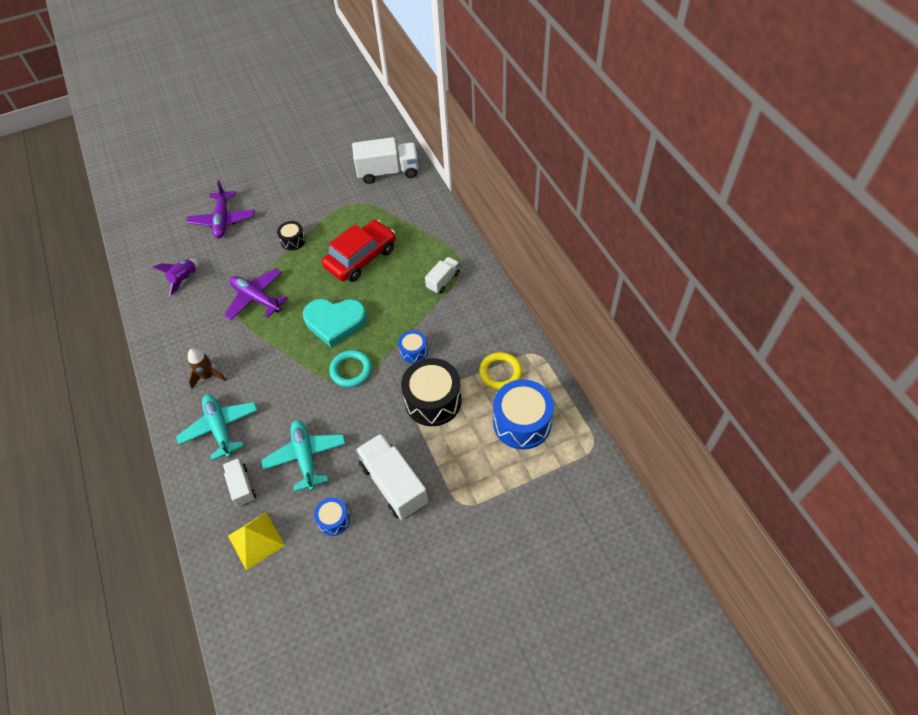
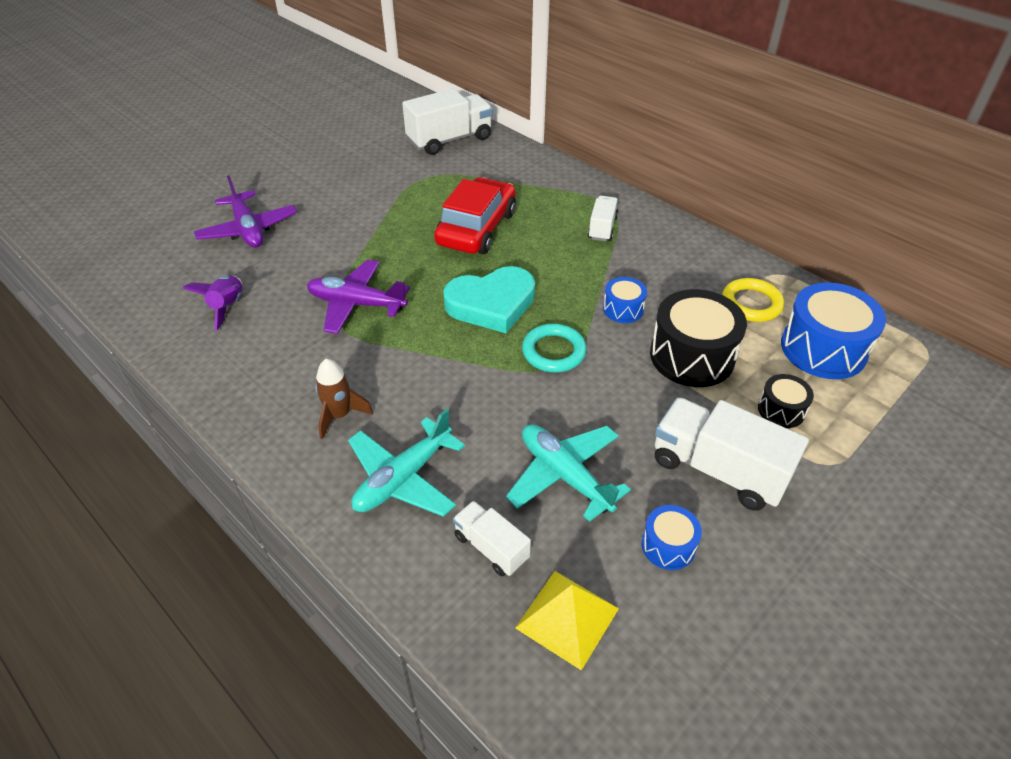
camera: 25 degrees left, 10 degrees down
(220, 428) = (403, 478): turquoise plane -> turquoise plane turned 90 degrees counterclockwise
(293, 241) = (368, 230): black drum -> black drum (781, 410)

